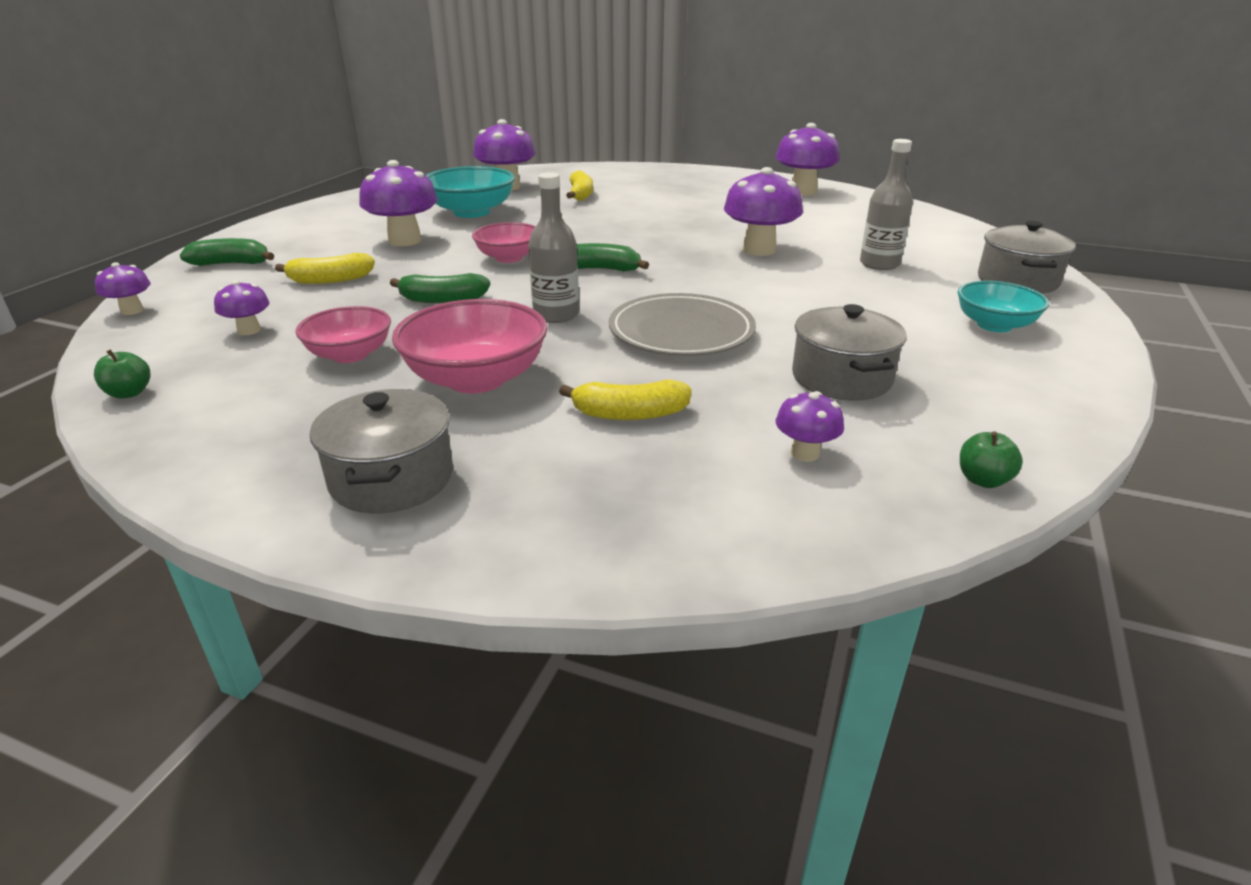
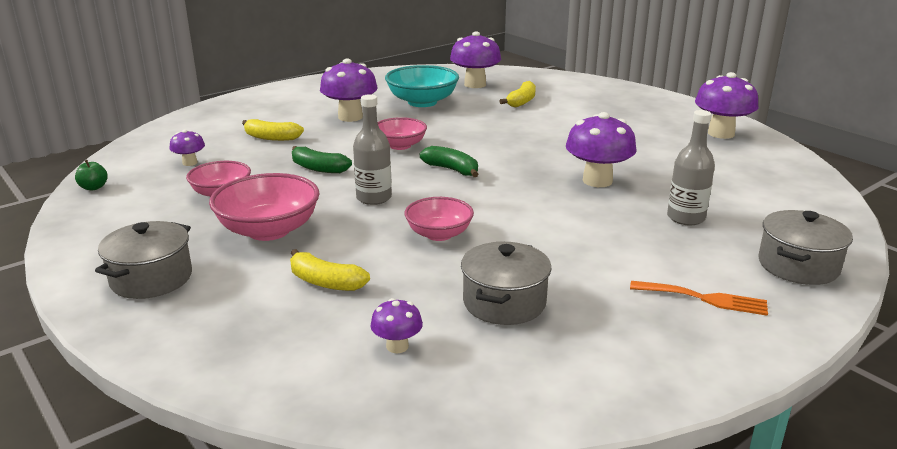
camera: 30 degrees right, 5 degrees down
(132, 310) = (149, 134): purple mushroom -> none
(232, 264) = (232, 113): green banana -> none
(681, 332) = (439, 234): grey plate -> pink bowl
(983, 480) = (492, 410): green apple -> none
(994, 325) = (704, 299): turquoise bowl -> orange fork

